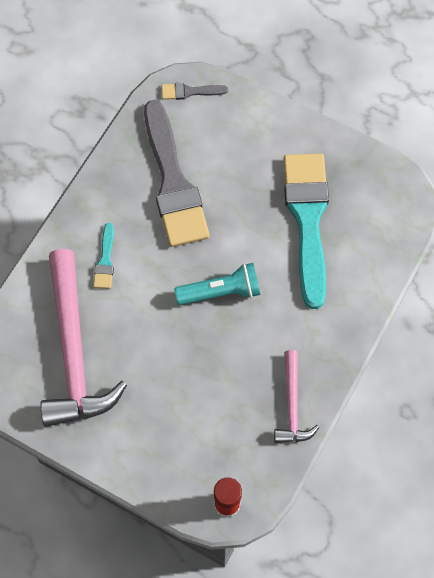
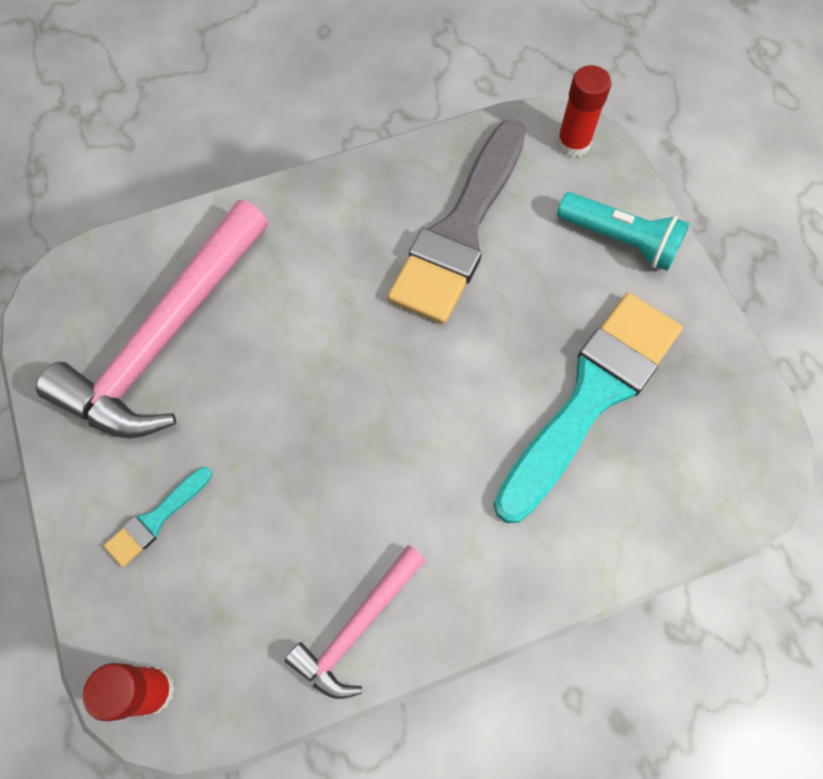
camera: 40 degrees right, 0 degrees up
(105, 260) = (300, 261): turquoise brush -> turquoise brush (156, 519)
(190, 92) = (573, 144): grey brush -> red glue stick
(221, 291) = (400, 401): turquoise flashlight -> turquoise flashlight (620, 240)

